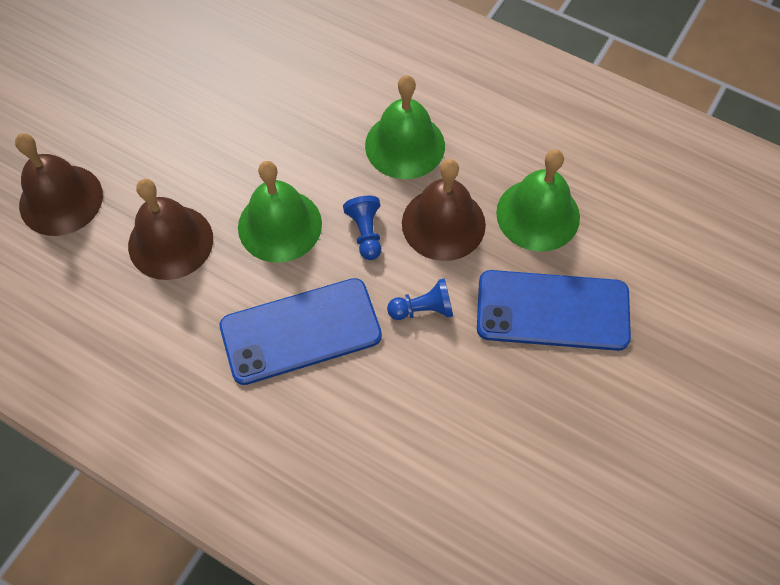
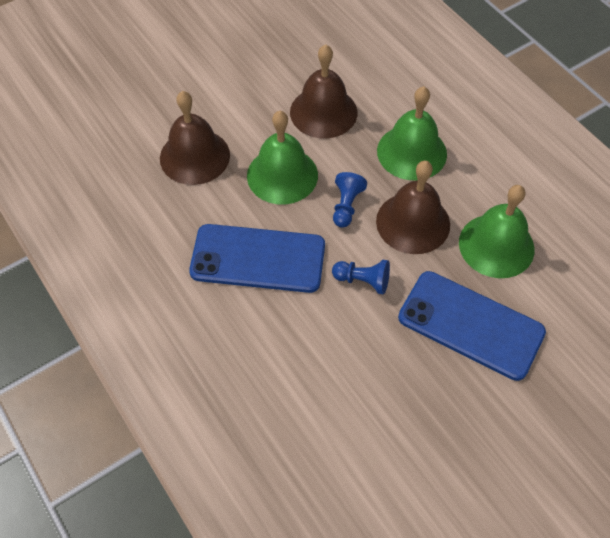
camera: 25 degrees right, 5 degrees down
(61, 200) = (132, 98): brown bell -> brown bell (323, 112)

